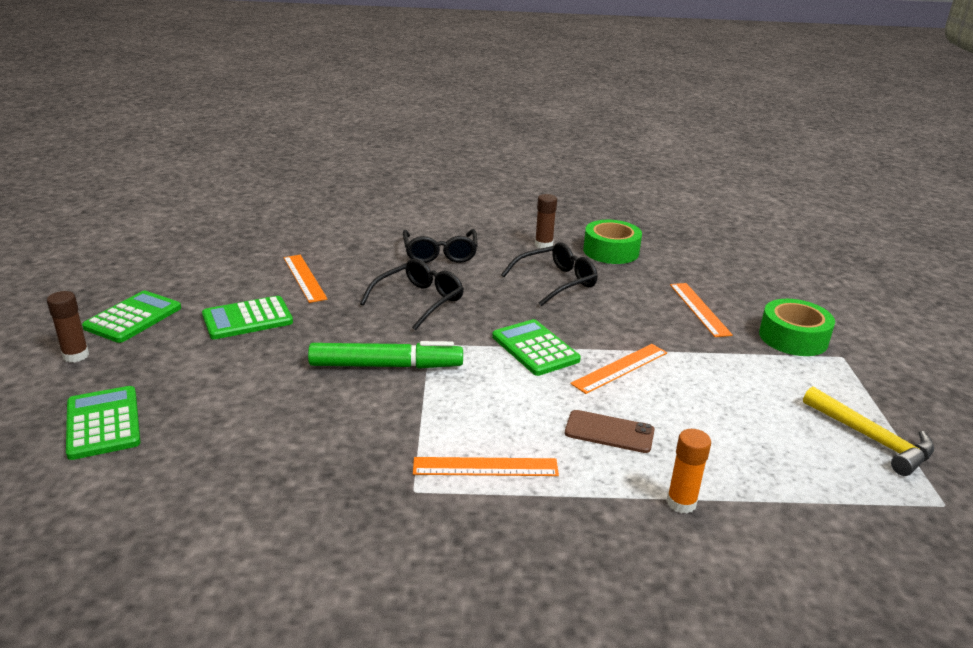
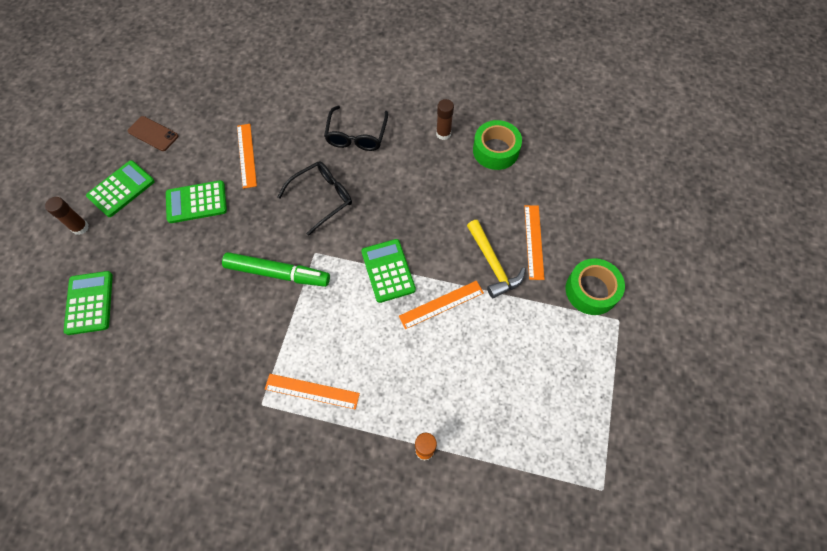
camera: 15 degrees right, 35 degrees up
(556, 282) = (434, 188): black glasses -> none
(609, 432) = (405, 372): brown phone -> brown phone (153, 134)
(871, 439) = (588, 416): yellow hammer -> yellow hammer (493, 264)

